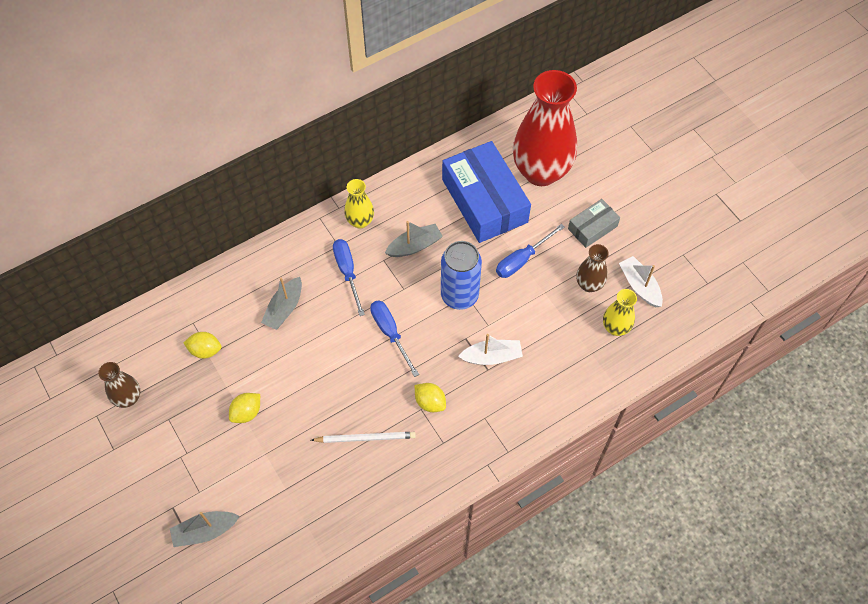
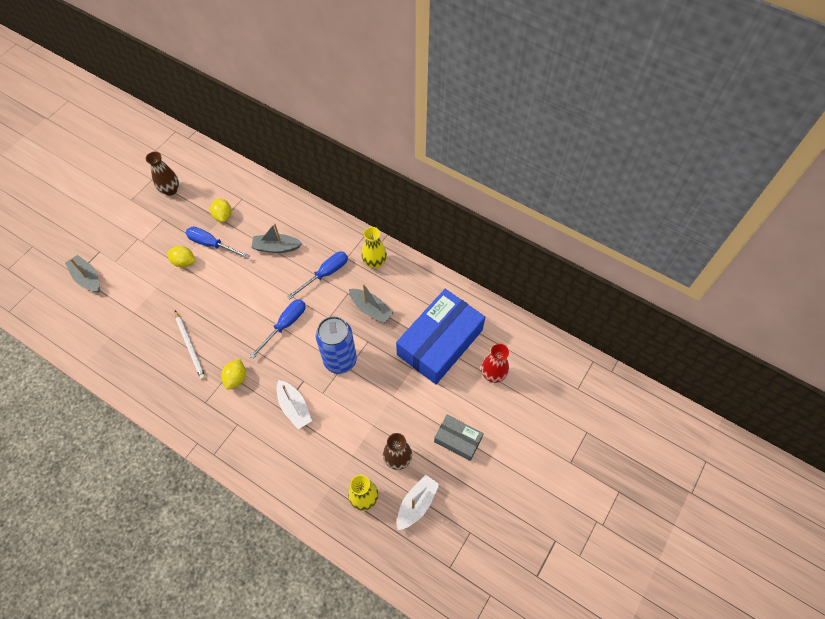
camera: 65 degrees right, 0 degrees up
(522, 260) = (396, 394): blue screwdriver -> blue screwdriver (212, 244)
(541, 172) = (493, 374): red vase -> red vase, size x0.46

